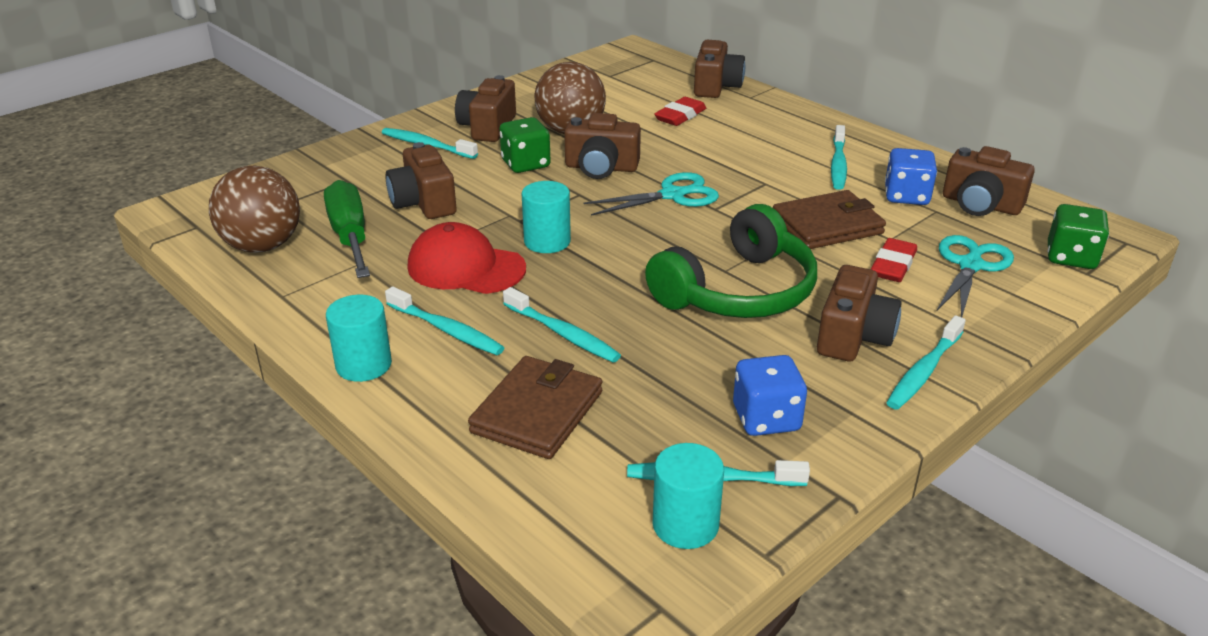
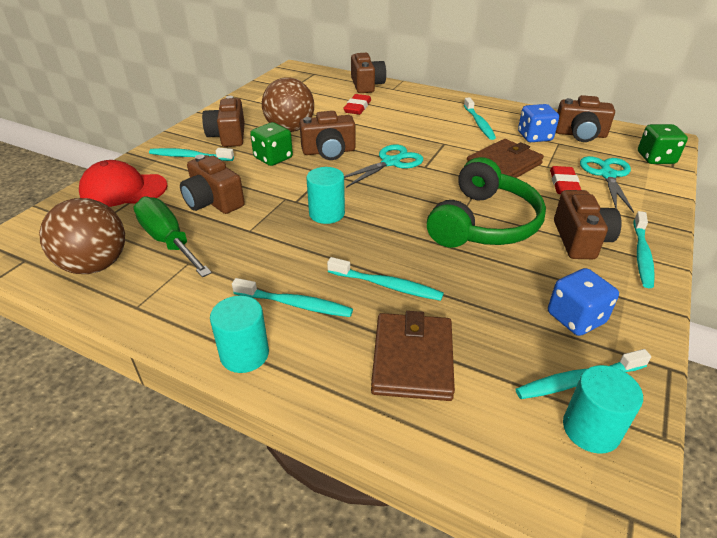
camera: 20 degrees left, 5 degrees up
(466, 267) = (278, 247): red cap -> red cap (123, 190)

